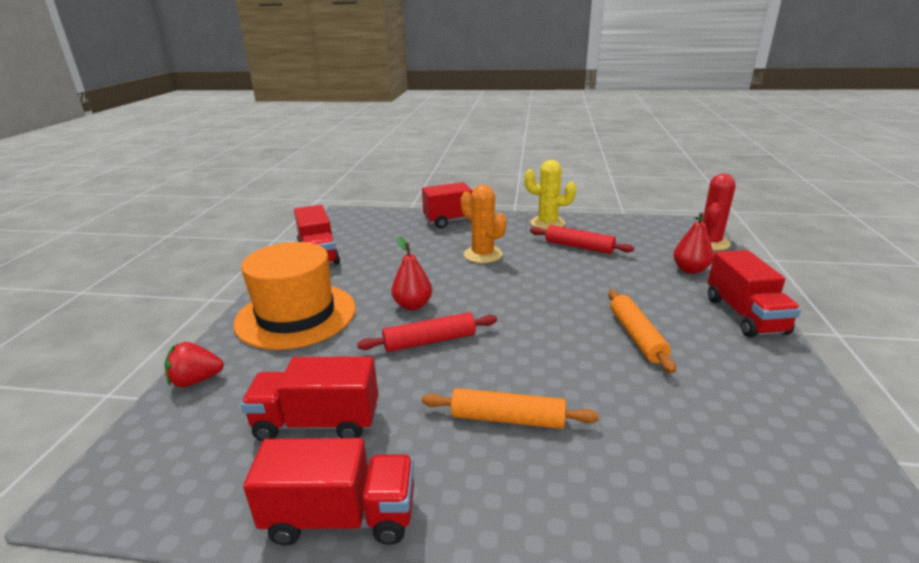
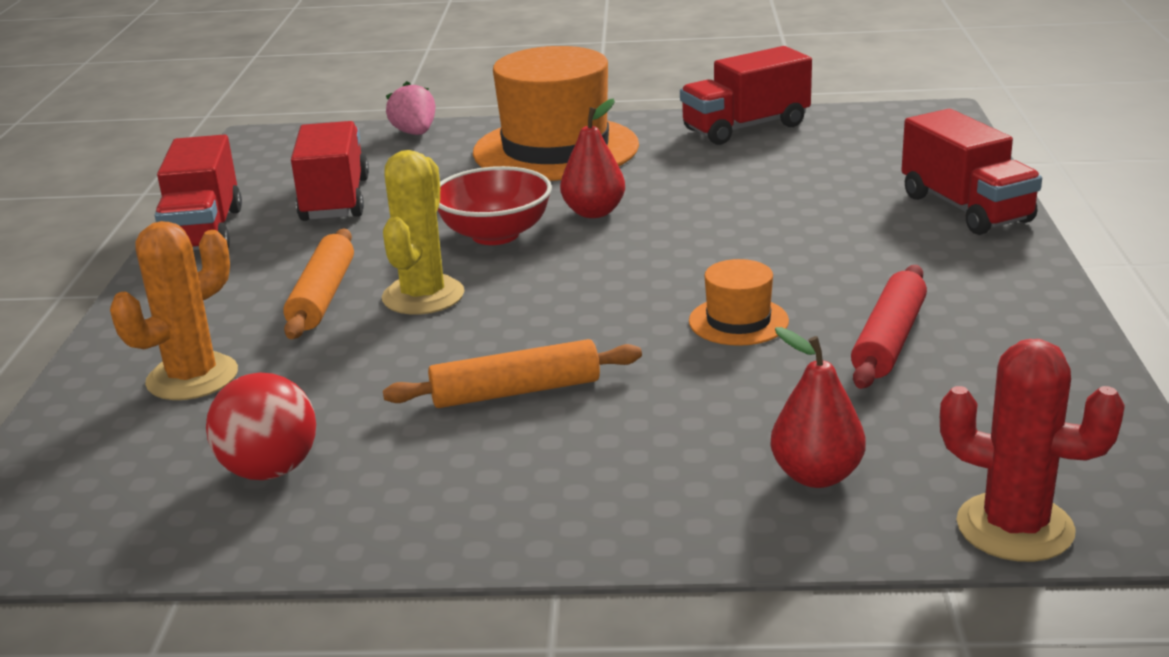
camera: 85 degrees right, 0 degrees up
(196, 380) = (415, 133): red strawberry -> pink strawberry
(429, 341) = (495, 235): red rolling pin -> red bowl
(483, 255) = (801, 246): orange cactus -> orange cactus (192, 377)
(547, 223) = (1014, 302): yellow cactus -> yellow cactus (423, 296)
(559, 274) = (738, 321): none -> orange hat
(744, 315) = (605, 520): red truck -> none
(751, 427) = (270, 470): none -> red ball

